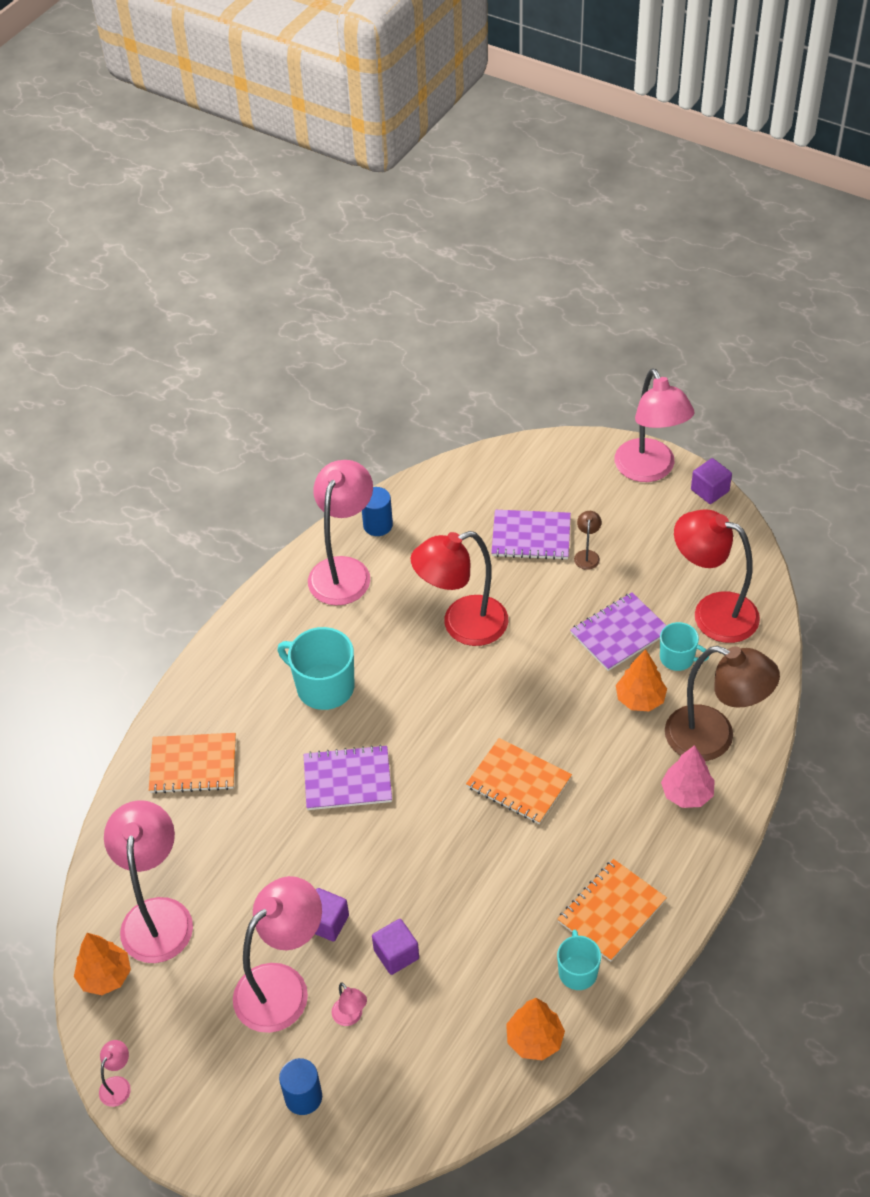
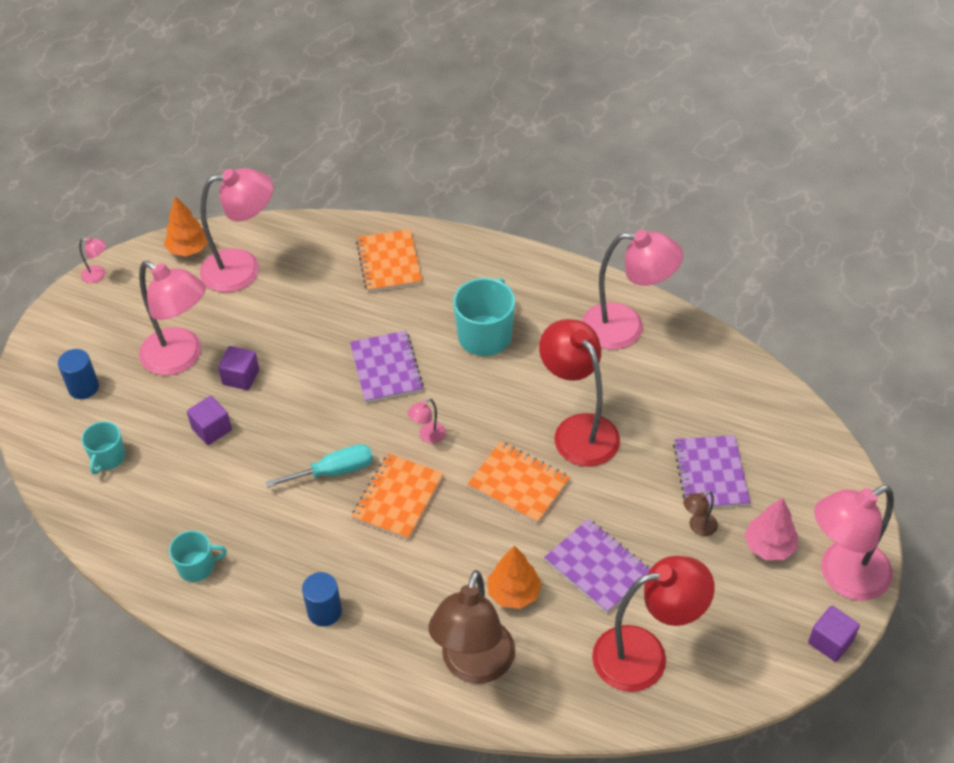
camera: 80 degrees right, 0 degrees up
(350, 1017) = (153, 407): pink lamp -> pink lamp (428, 436)
(378, 525) = (690, 345): blue cylinder -> blue cylinder (324, 611)
(476, 837) = (334, 471): none -> turquoise screwdriver
(535, 1040) = (130, 540): orange tree -> none
(587, 555) = (698, 527): brown lamp -> brown lamp turned 150 degrees clockwise
(611, 911) = (261, 588): orange notebook -> orange notebook (518, 484)
(678, 658) = (574, 624): turquoise mug -> turquoise mug (108, 458)
(686, 794) = (401, 644): pink tree -> pink tree (769, 546)
(712, 613) = (645, 655): red lamp -> red lamp turned 60 degrees clockwise

